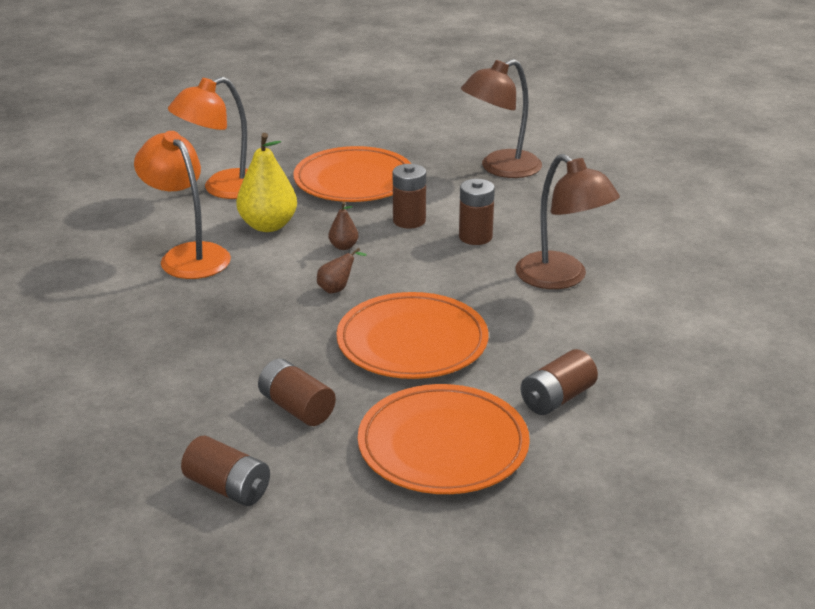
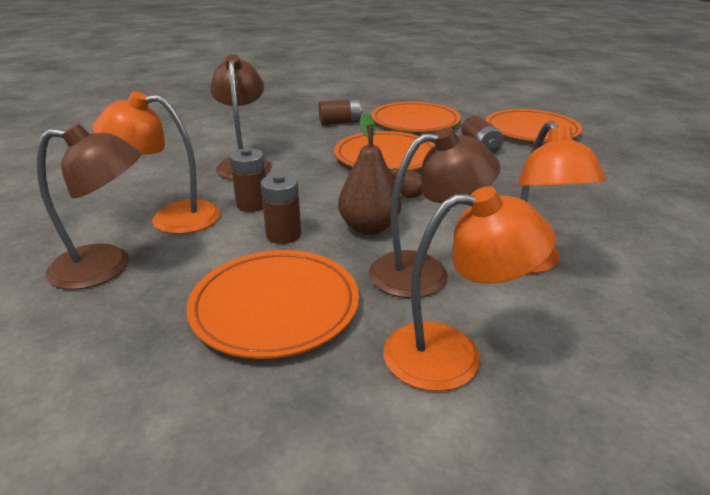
camera: 150 degrees left, 0 degrees up
(228, 488) = (531, 130): brown battery -> orange plate
(268, 225) = (425, 272): yellow pear -> brown lamp
(343, 246) = (369, 228): brown pear -> brown pear, size x2.07
(522, 207) = (171, 218): none -> orange lamp

